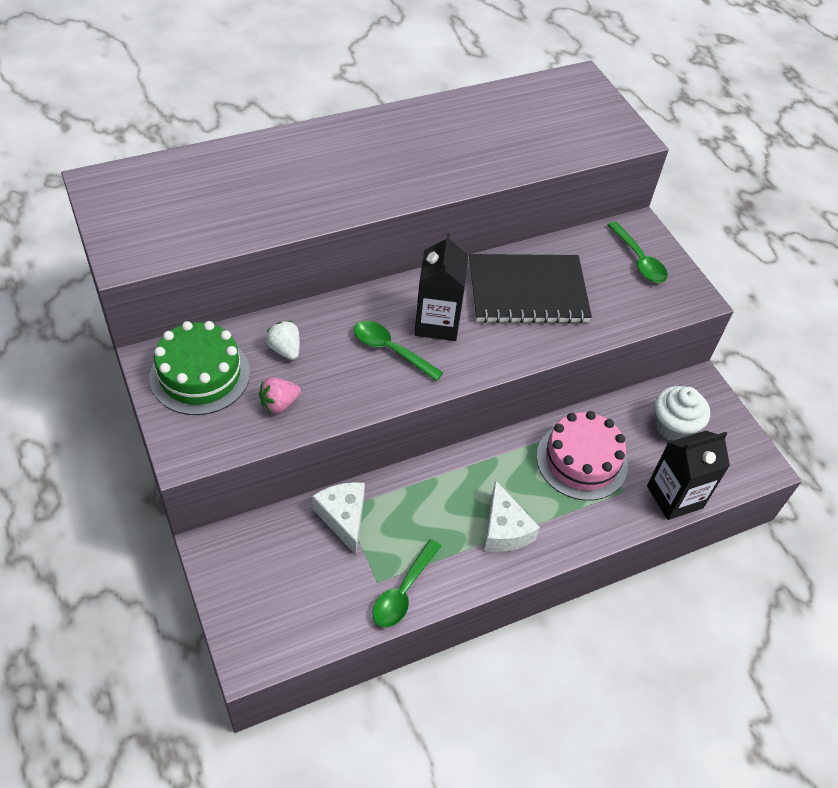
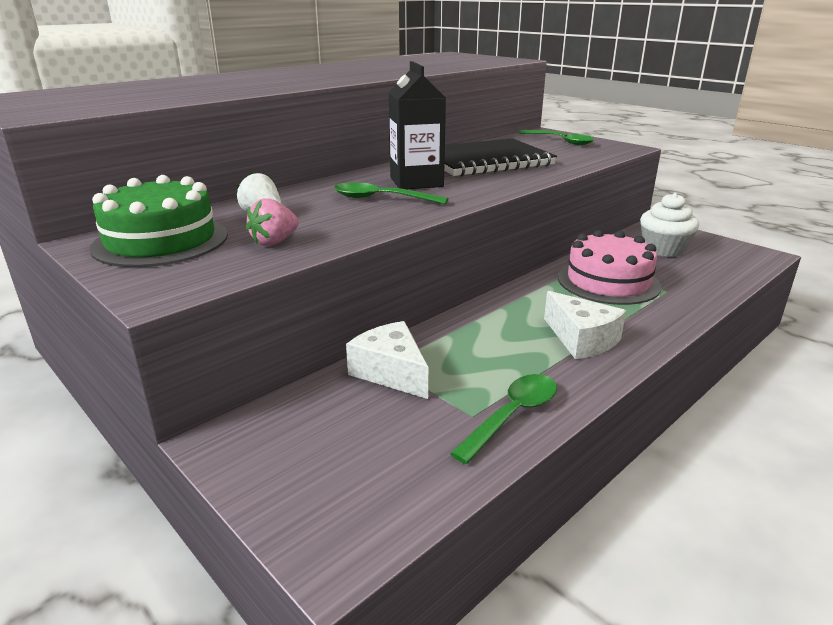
camera: 15 degrees left, 25 degrees down
(403, 591) = (512, 415): green spoon -> green spoon turned 150 degrees counterclockwise
(674, 497) = (715, 284): black carton -> none

